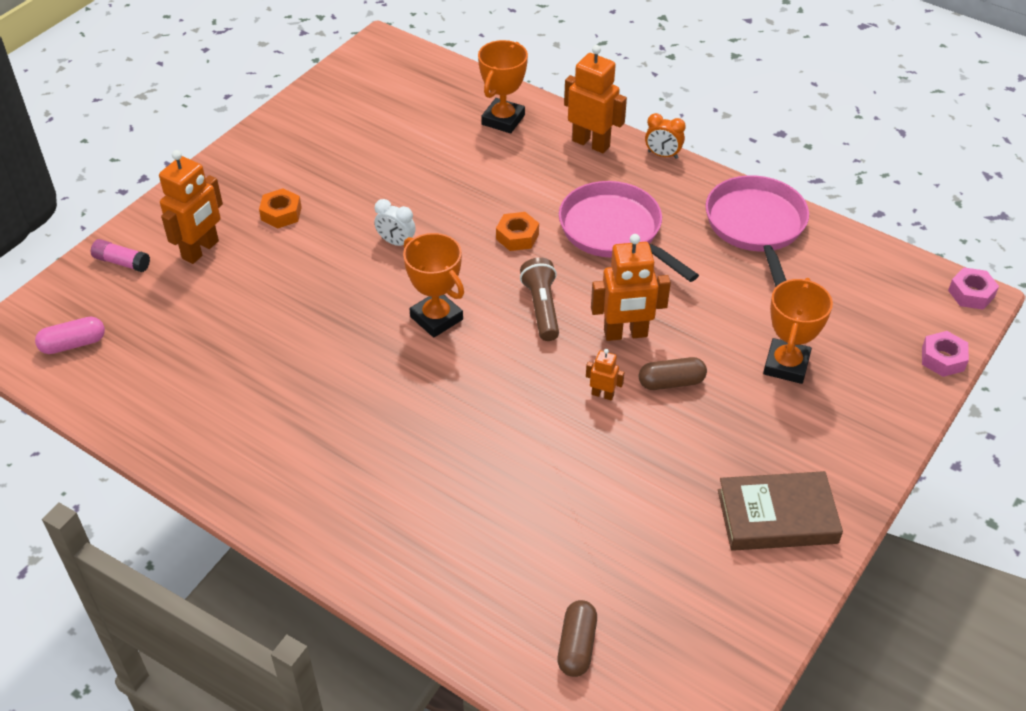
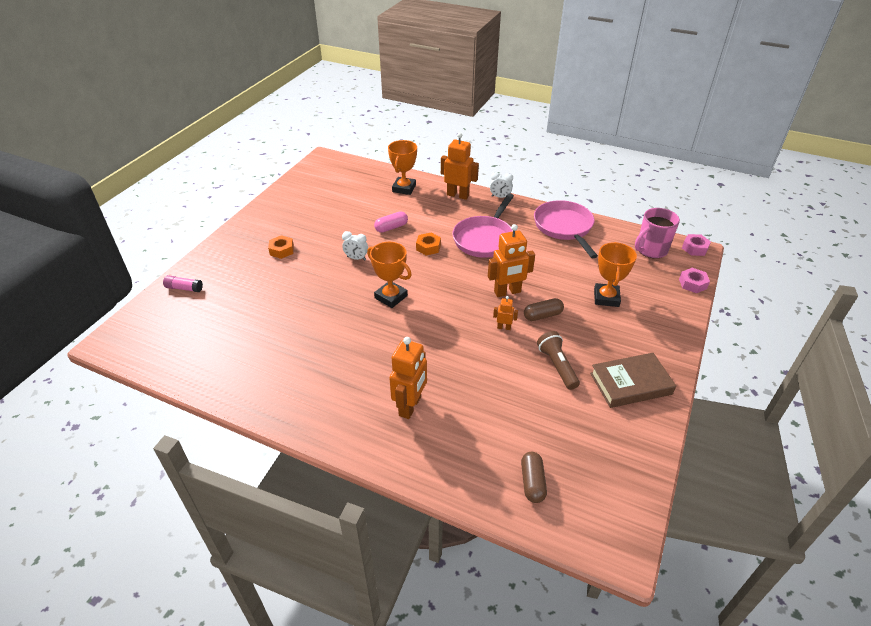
camera: 10 degrees left, 5 degrees down
(73, 344) = (158, 340): pink capsule -> pink capsule (391, 227)
(201, 250) = (234, 276): orange robot -> orange robot (410, 406)
(541, 308) = (453, 284): brown flashlight -> brown flashlight (557, 366)
(615, 232) = (485, 238): pink pan -> pink pan turned 105 degrees counterclockwise
(662, 155) = (500, 197): orange clock -> white clock
(892, 287) = (651, 250): none -> pink mug

